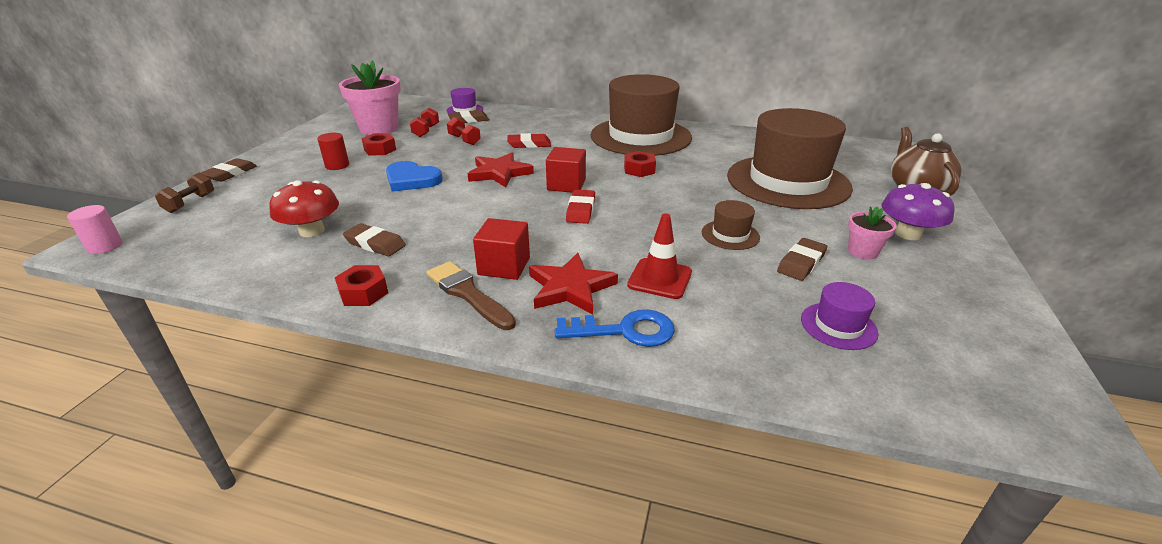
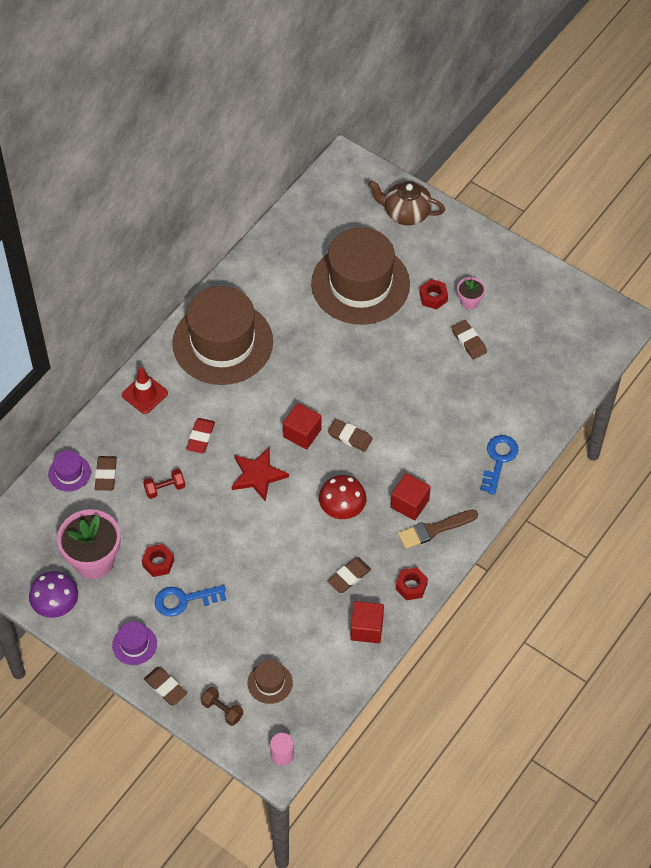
camera: 70 degrees left, 25 degrees up
(291, 270) = (366, 628): none -> red cube
(312, 231) = (312, 617): red mushroom -> red mushroom (342, 507)
(337, 165) = (184, 600): red cylinder -> blue key
(411, 180) = (243, 543): blue heart -> none
(426, 131) = (122, 518): red dumbbell -> none
(570, 288) = (448, 473): red star -> none
(581, 210) = (350, 437): red eraser -> brown eraser
(639, 170) = (295, 372): red nut -> red nut (433, 297)
(659, 279) = (456, 423): red traffic cone -> red traffic cone (144, 394)
(730, 235) = (422, 361): brown hat -> brown hat (270, 683)
(838, 326) = (531, 360): purple hat -> purple hat (134, 644)
(908, 234) = (460, 263): purple mushroom -> purple mushroom (56, 604)

